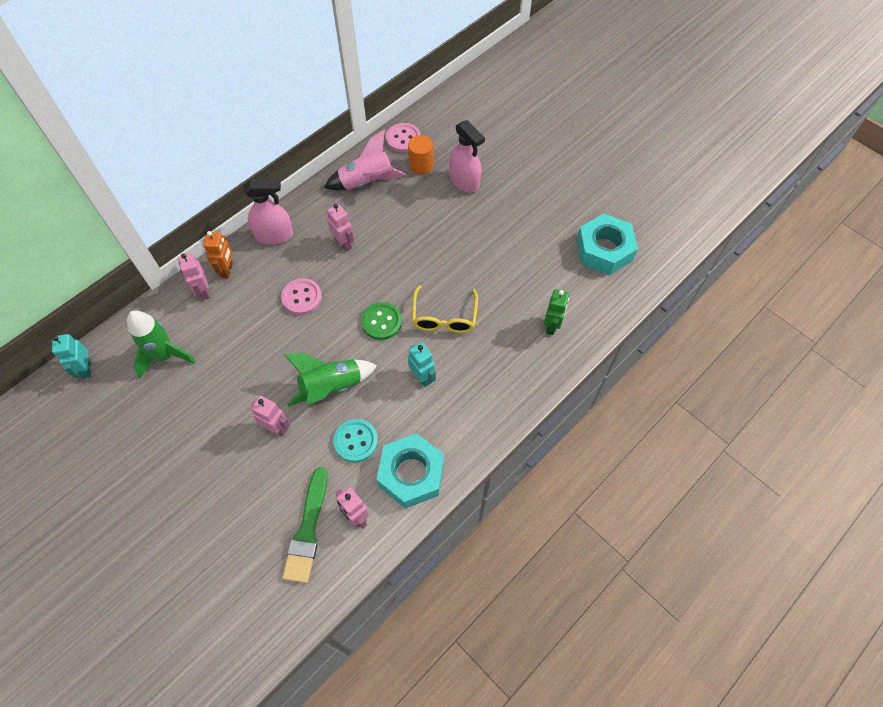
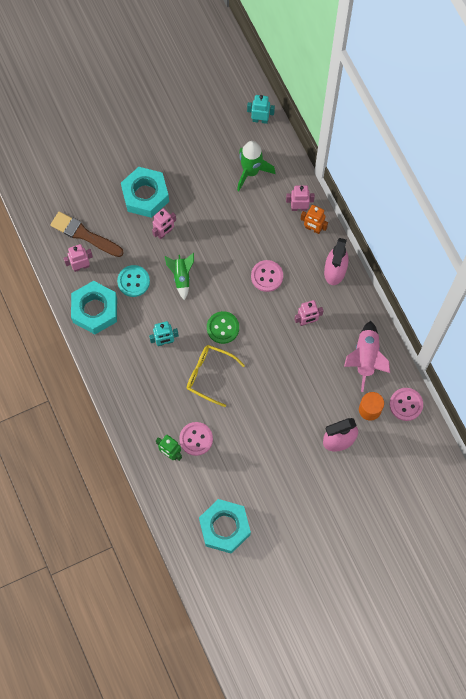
camera: 110 degrees right, 10 degrees up
(228, 471) = (145, 195): none -> turquoise nut
(307, 530) = (84, 234): green brush -> brown brush
(331, 387) = (181, 277): green rocket -> green rocket, size x0.66
(523, 306) = (196, 439): none -> pink button

